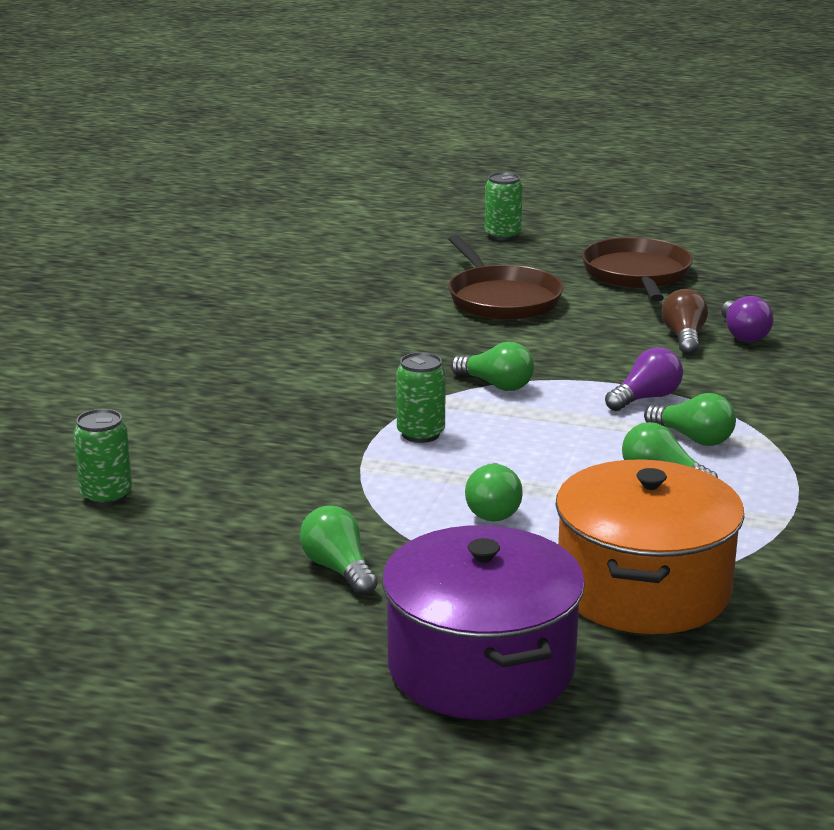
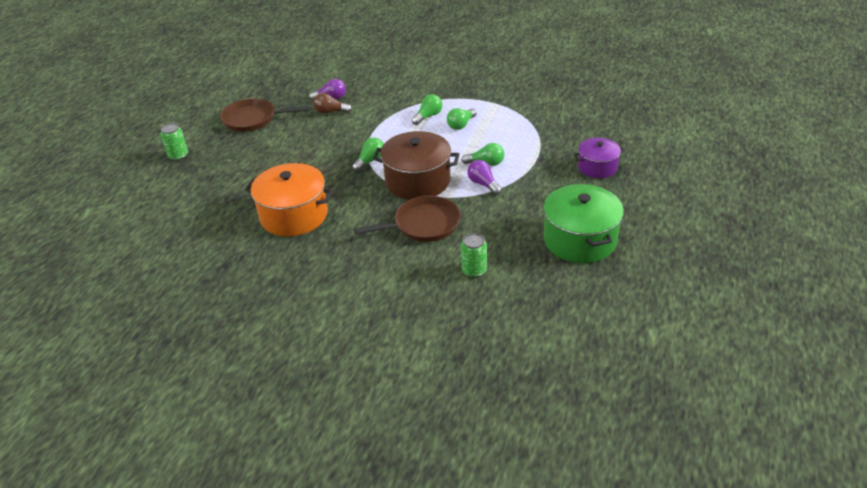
camera: 85 degrees left, 15 degrees up
(174, 622) = (579, 240): none -> green pot
(339, 569) = (535, 200): green light bulb -> none
(420, 434) = (417, 181): green can -> brown pot
(481, 666) = (597, 167): purple pot -> purple pot, size x0.60
(502, 299) = (269, 158): brown pan -> brown pan (423, 224)
(643, 589) = (543, 133): orange pot -> orange pot (294, 215)
(646, 398) = (390, 124): purple light bulb -> purple light bulb (483, 184)

